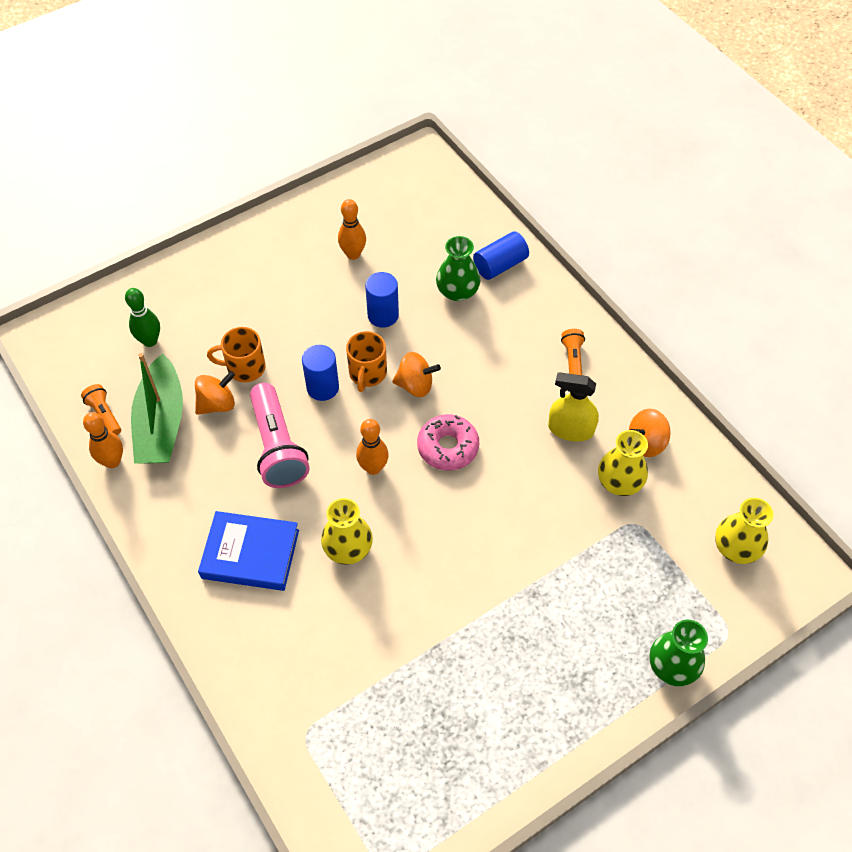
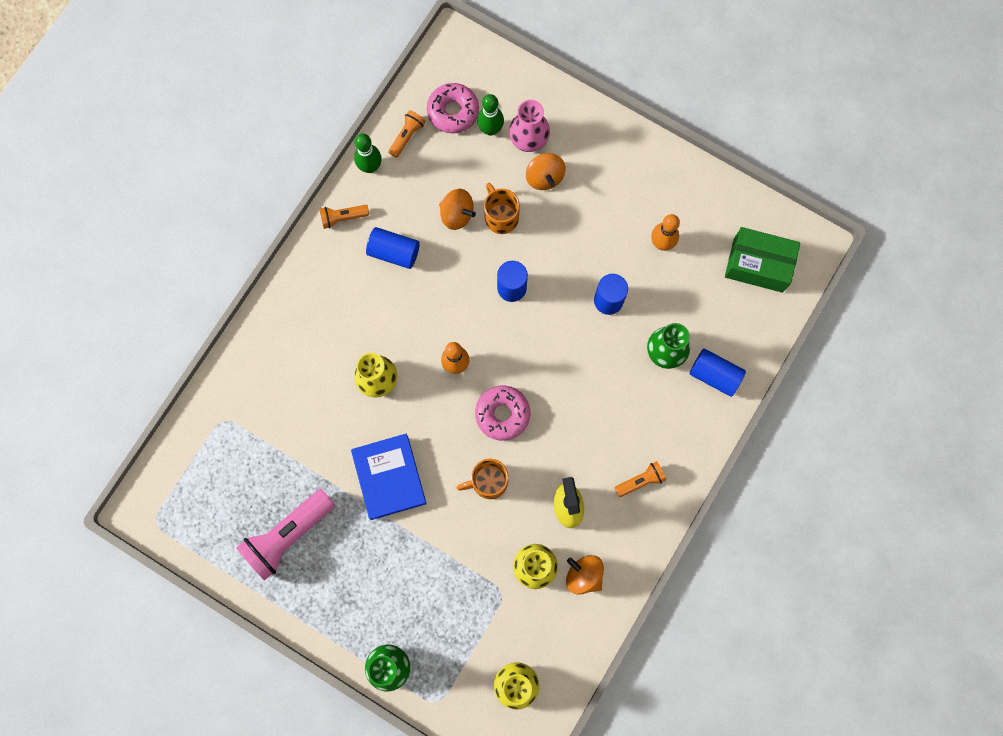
camera: 65 degrees right, 20 degrees up
(108, 364) = (453, 111): none -> pink donut
(112, 461) = (370, 167): orange bowling pin -> green bowling pin
(150, 510) = (343, 218): none -> orange flashlight
(161, 423) = (419, 183): green boat -> none
(181, 314) = (529, 138): none -> pink vase
(219, 476) = (394, 252): none -> blue cylinder
(250, 554) = (340, 310): blue book -> blue book (389, 477)
(277, 447) = (440, 281): pink flashlight -> pink flashlight (288, 535)
(367, 374) = (542, 316): orange mug -> orange mug (488, 482)
(415, 385) = (550, 361): orange spinning top -> orange spinning top (544, 177)
(416, 196) = (758, 265): none -> green box

